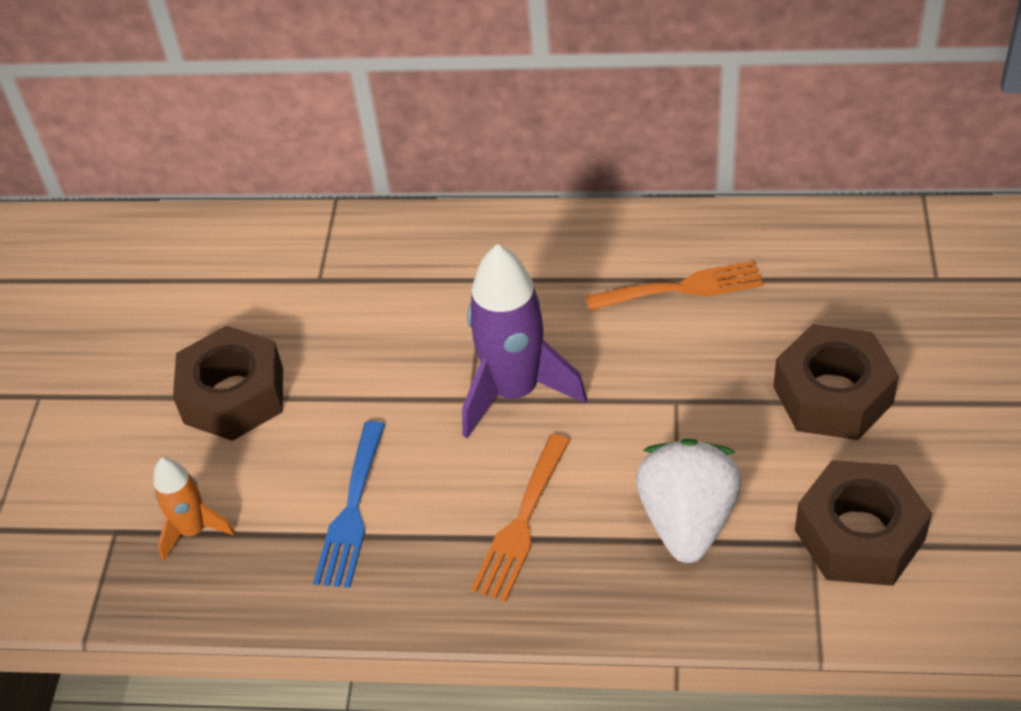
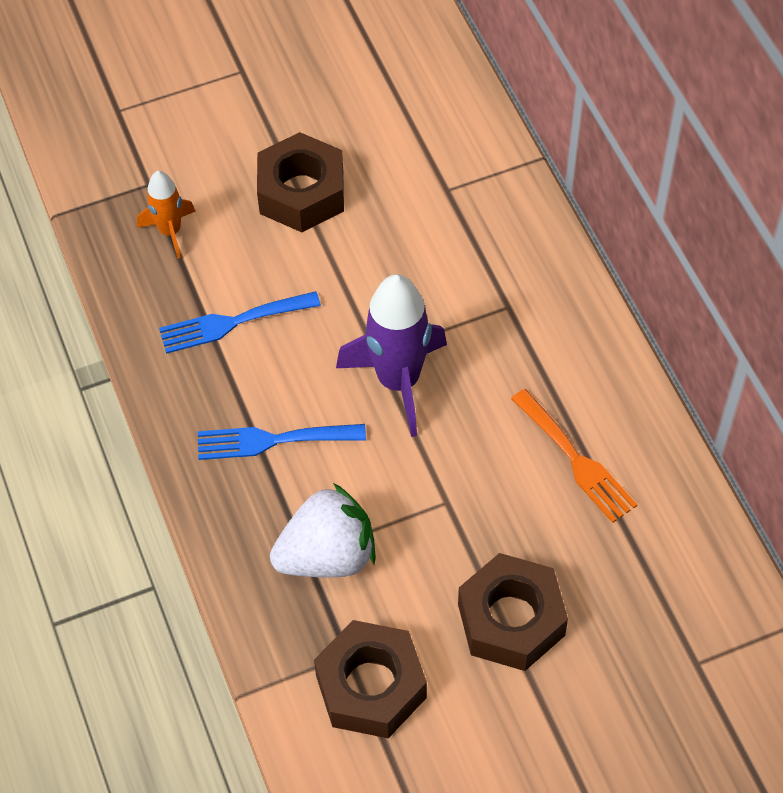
camera: 60 degrees right, 10 degrees up
(521, 523) = (272, 440): orange fork -> blue fork

